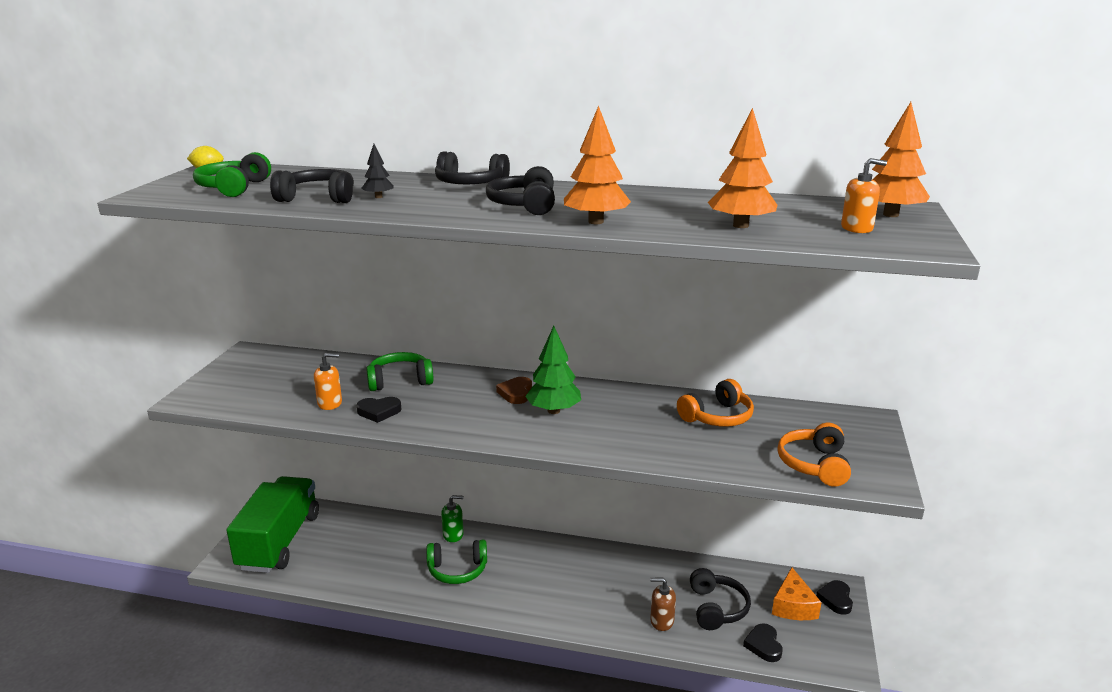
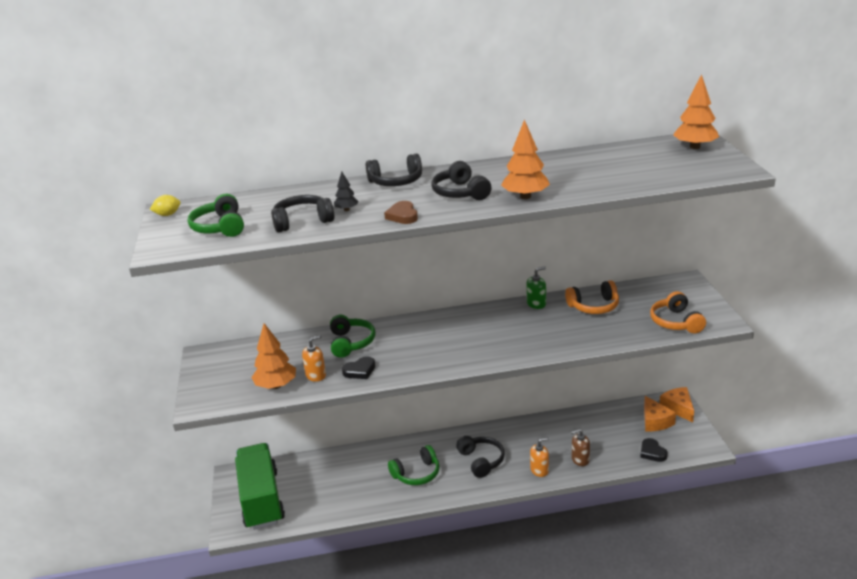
camera: 20 degrees left, 5 degrees up
(400, 381) = (351, 343): green headphones -> green headphones turned 120 degrees clockwise
(453, 535) = (394, 450): green soap dispenser -> green soap dispenser (536, 304)
(516, 393) = (445, 328): brown heart -> brown heart (403, 216)
(553, 411) = (483, 333): green tree -> none
(717, 417) = (594, 306): orange headphones -> orange headphones turned 45 degrees clockwise
(717, 608) = (609, 439): black headphones -> black headphones (481, 461)
(740, 225) = (617, 178): orange tree -> orange tree (276, 385)
(835, 599) = (678, 408): black heart -> orange cheese
(857, 228) = (686, 164): orange soap dispenser -> orange soap dispenser (539, 470)

